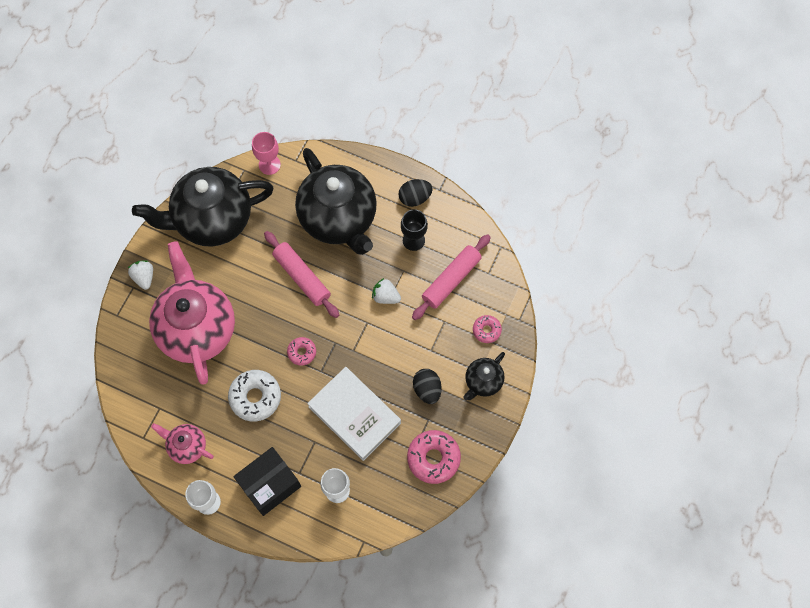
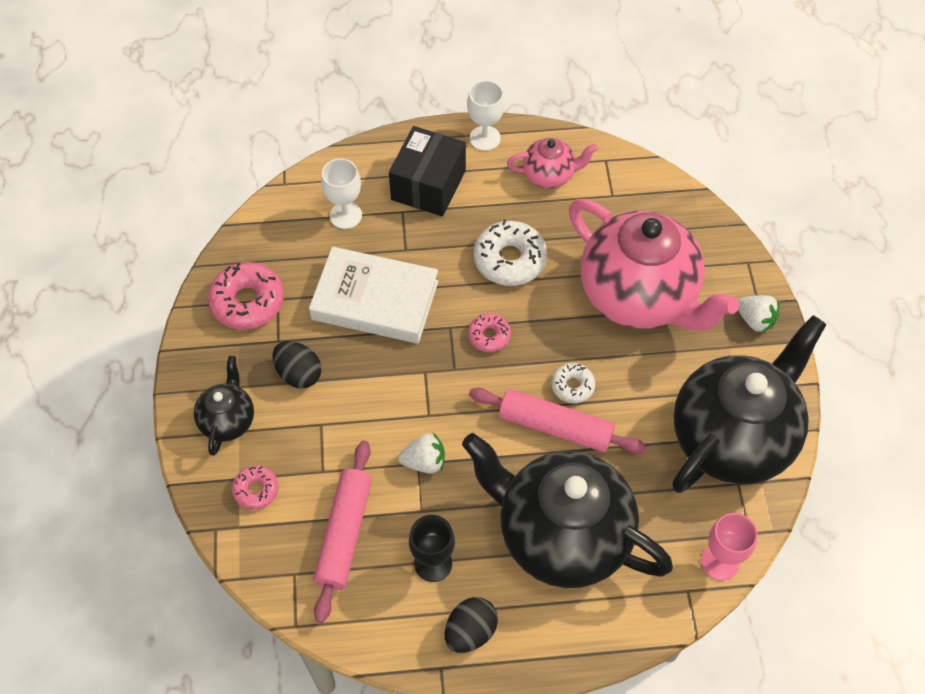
camera: 150 degrees right, 10 degrees down
(276, 295) = (572, 386): none -> white donut

